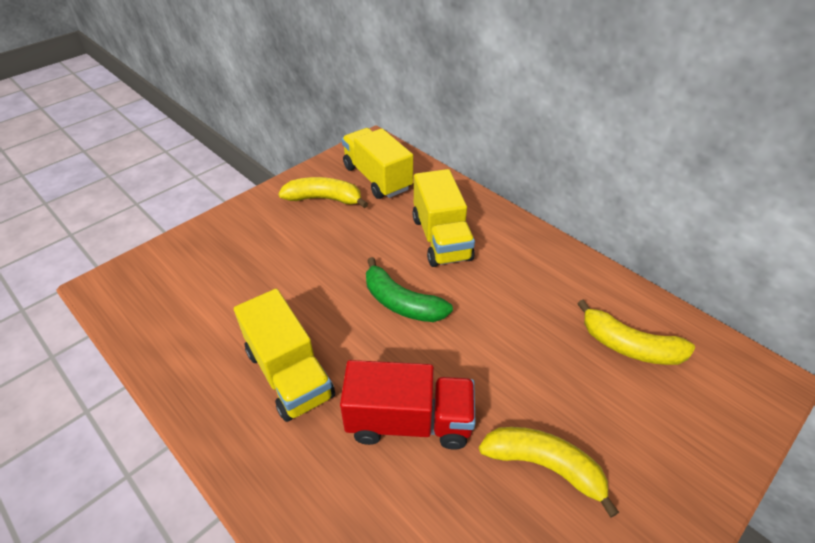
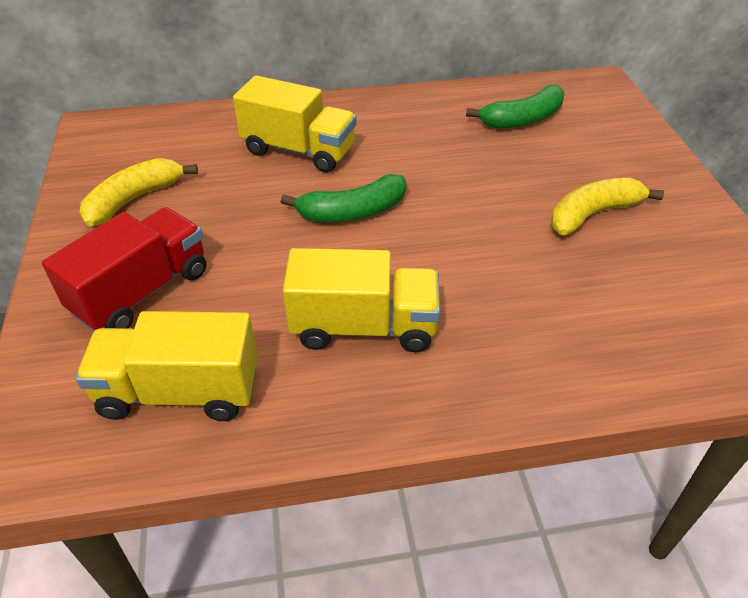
camera: 55 degrees left, 0 degrees up
(377, 178) = (155, 149): yellow truck -> yellow truck (180, 391)
(409, 421) = (493, 268): red truck -> red truck (142, 291)
(630, 346) = (522, 119): yellow banana -> green banana

